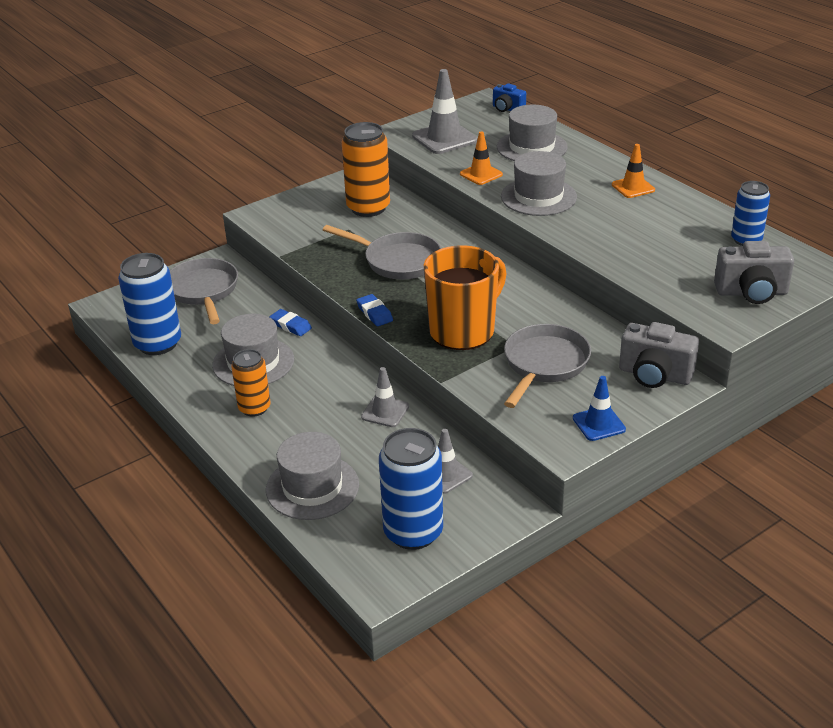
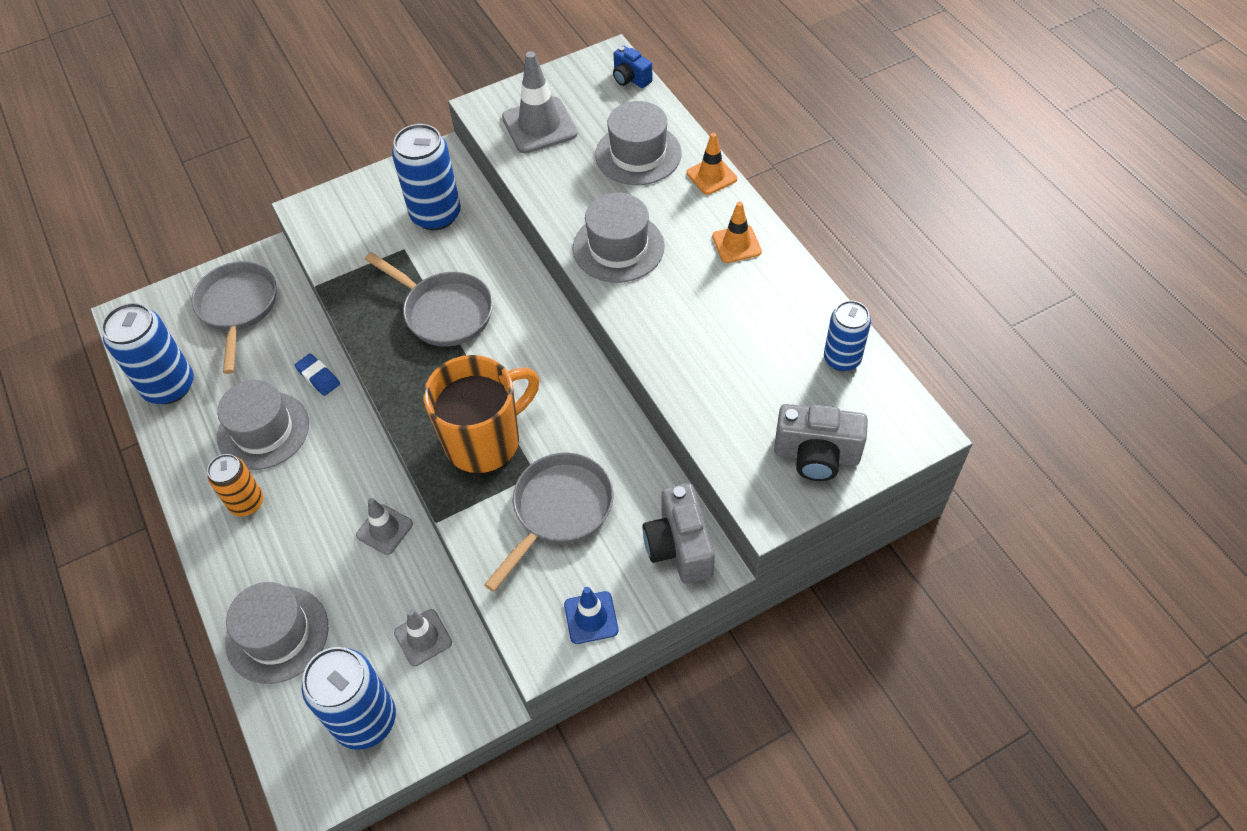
camera: 10 degrees right, 20 degrees up
(368, 208) = (436, 215): orange can -> blue can
(374, 313) = (394, 397): blue eraser -> none
(481, 174) = (563, 197): orange traffic cone -> orange traffic cone (711, 176)
(654, 375) = (679, 547): grey camera -> grey camera turned 45 degrees clockwise

